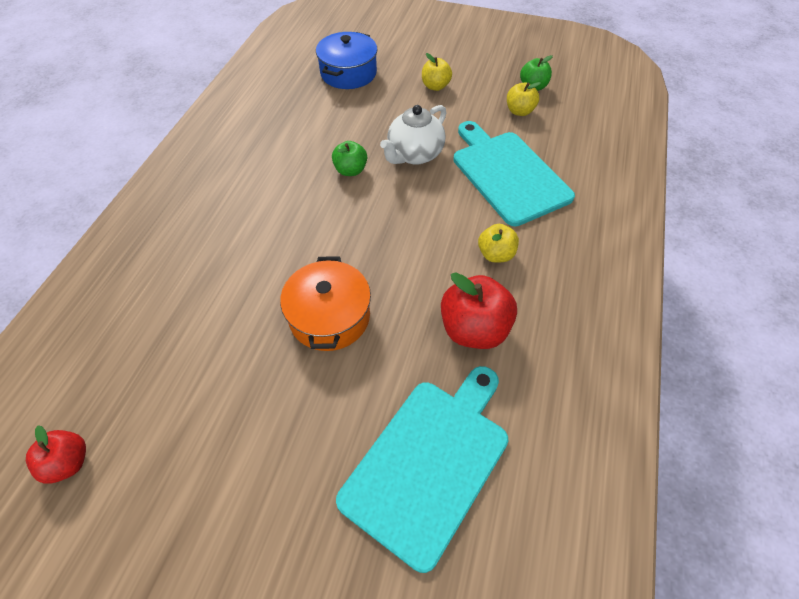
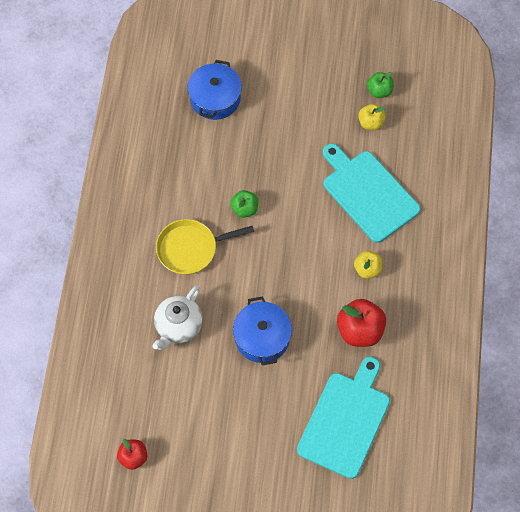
camera: 10 degrees left, 10 degrees up
(270, 201) = (191, 249): none -> yellow pan
(329, 316) = (262, 337): orange pot -> blue pot
(414, 154) = (292, 184): white teapot -> white teapot (178, 326)
(435, 86) = (295, 103): yellow apple -> none

